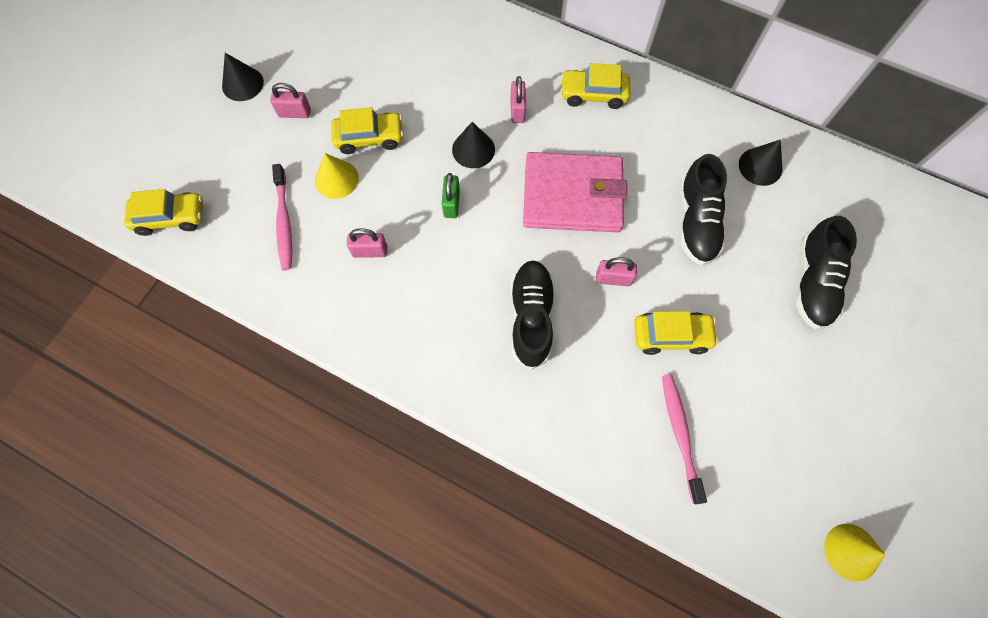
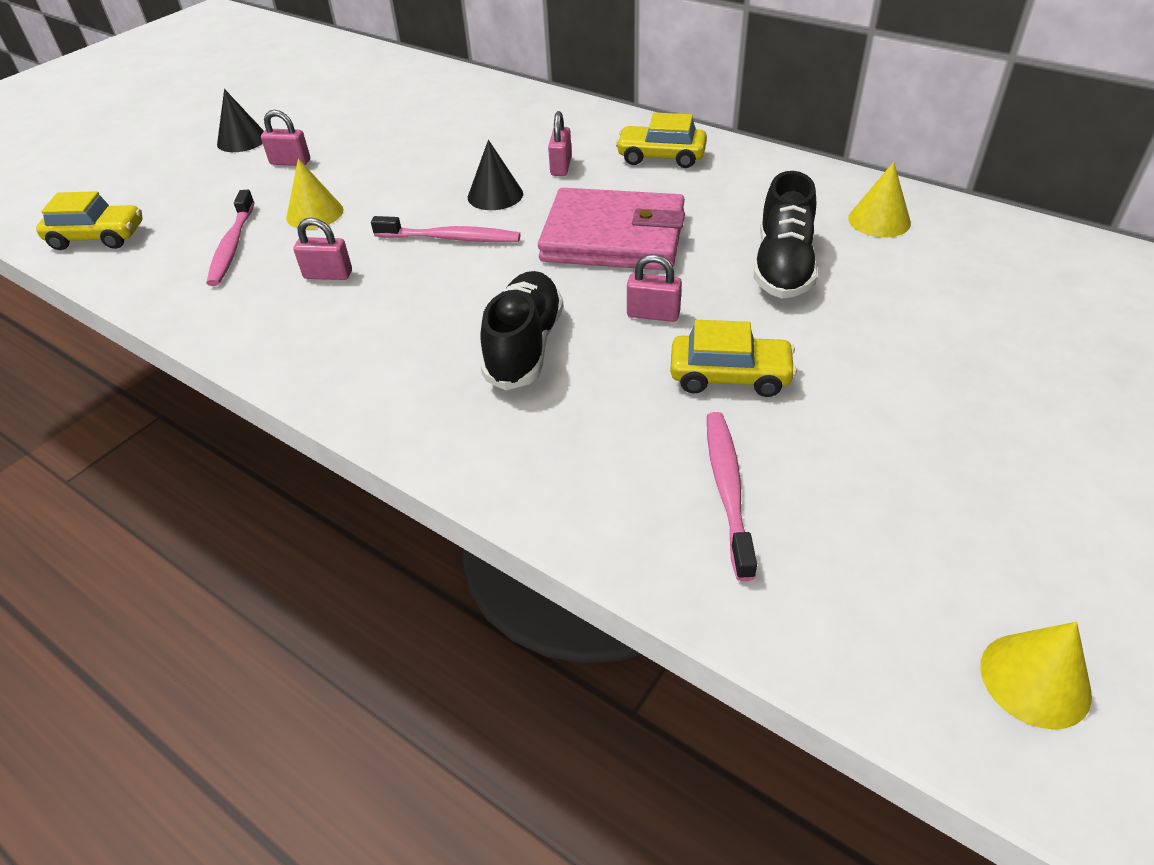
camera: 10 degrees right, 25 degrees down
(369, 138) = (370, 183): yellow car -> none
(451, 203) = (451, 238): green padlock -> pink toothbrush
(760, 166) = (879, 220): black cone -> yellow cone
(813, 282) = (956, 332): black shoe -> none

